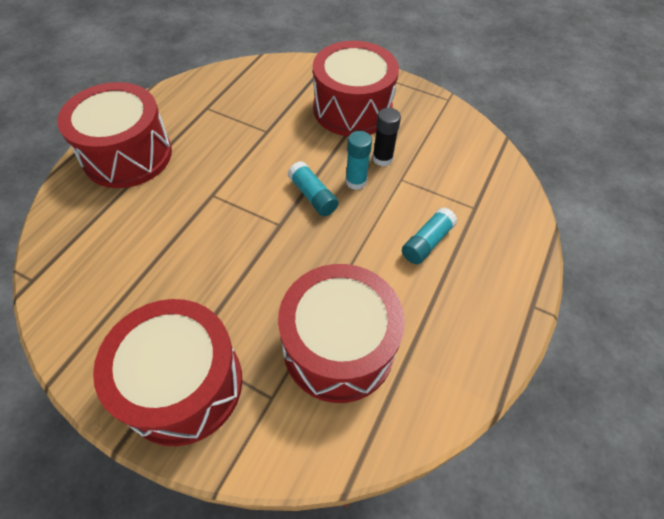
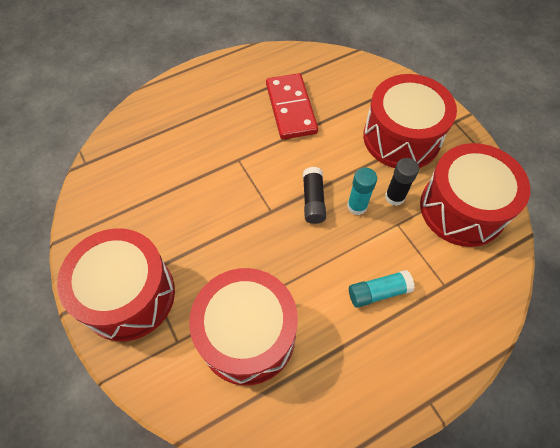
camera: 35 degrees right, 5 degrees up
(127, 155) = (200, 96): red drum -> red drum (462, 209)
(233, 127) = (291, 108): none -> red domino
(313, 196) = (313, 200): turquoise glue stick -> black glue stick

